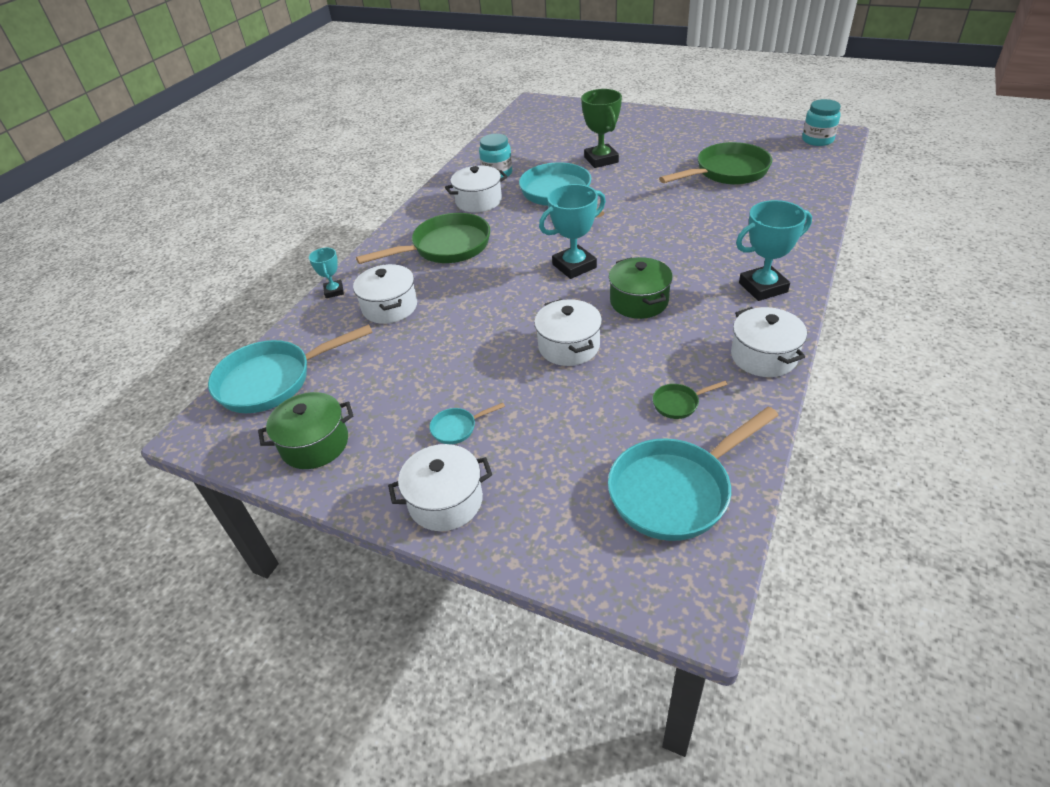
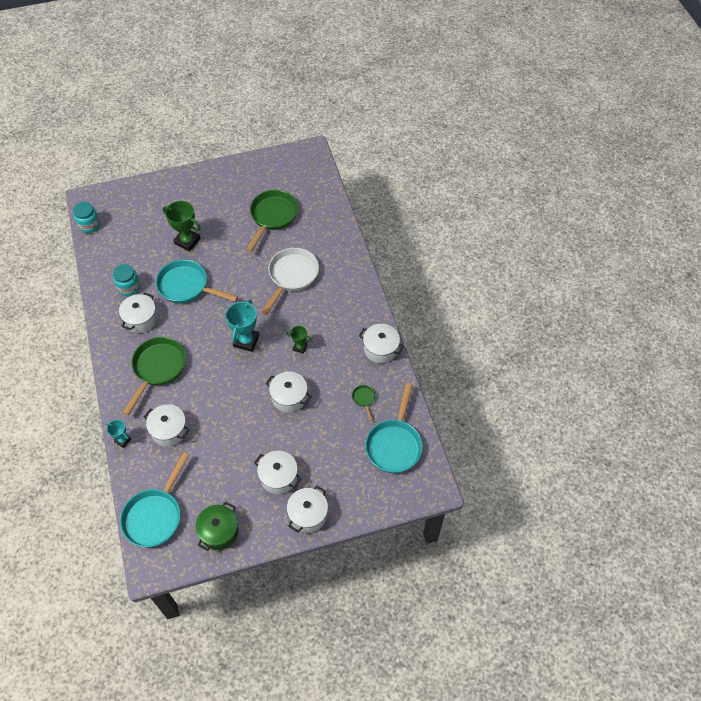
camera: 45 degrees left, 15 degrees up
(457, 428) = (278, 477): turquoise pan -> white pot
(639, 301) = (300, 347): green pot -> green trophy
(679, 403) = (364, 399): green pan -> green pan turned 135 degrees clockwise
(698, 230) = (291, 276): none -> white pan
(763, 287) = (351, 303): turquoise trophy -> none
(817, 140) = (303, 161): turquoise jar -> turquoise jar (89, 225)

